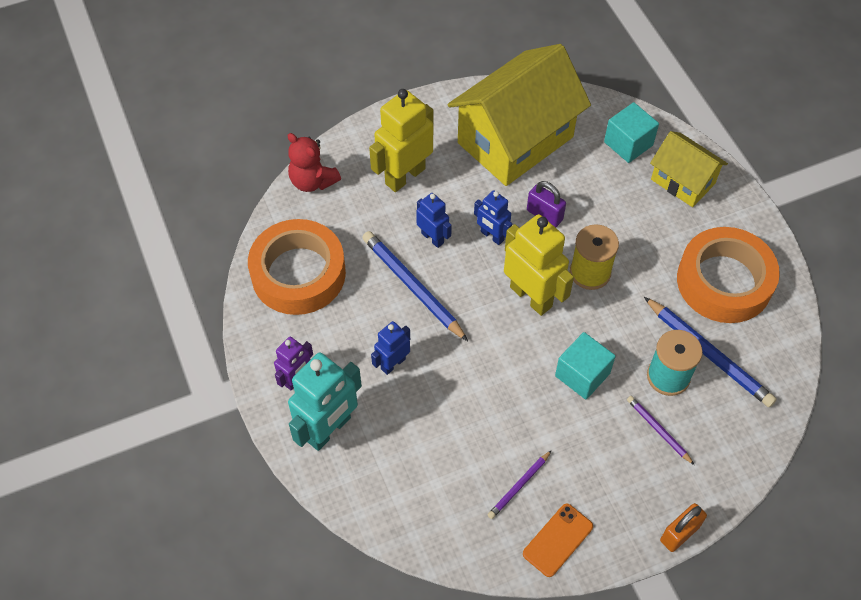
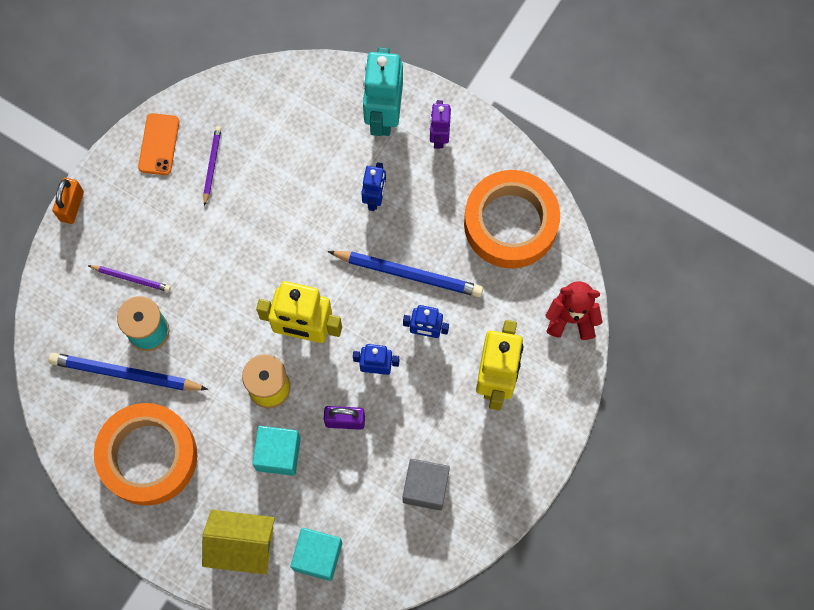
camera: 145 degrees right, 15 degrees up
(515, 140) = (425, 487): yellow house -> grey cube
(582, 374) = (219, 287): turquoise cube -> turquoise cube (278, 454)

